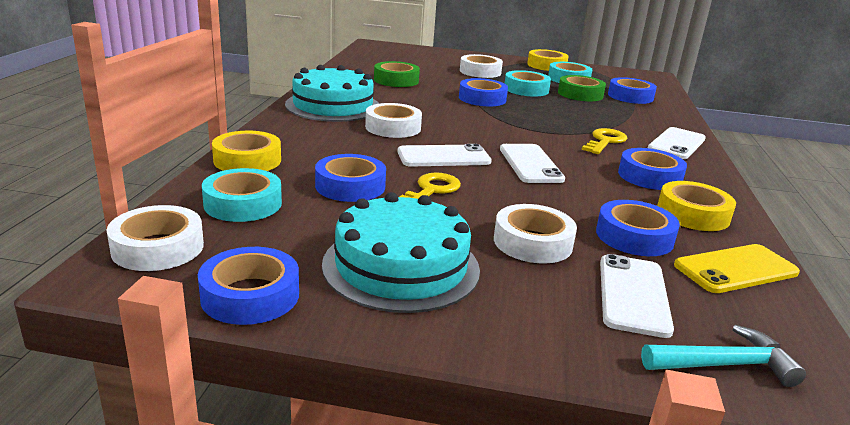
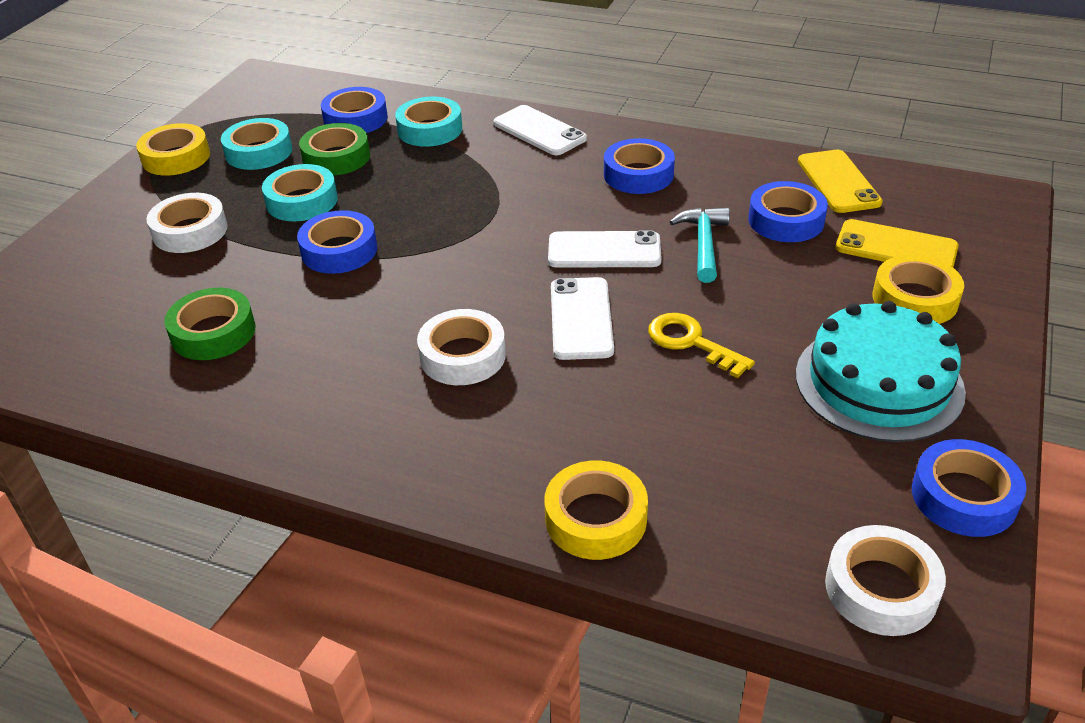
camera: 75 degrees left, 15 degrees up
(243, 204) = (747, 515): turquoise tape -> turquoise tape (430, 129)
(333, 105) = (346, 418): turquoise cake -> none
(350, 186) = (682, 411): blue tape -> none
(532, 242) = (810, 286): white tape -> none
(605, 141) = (529, 179): yellow key -> none
(633, 295) = (896, 247): white phone -> yellow phone
(692, 214) = (731, 173): yellow tape -> yellow tape (915, 299)
(725, 365) = (984, 230): turquoise hammer -> turquoise hammer (703, 244)

